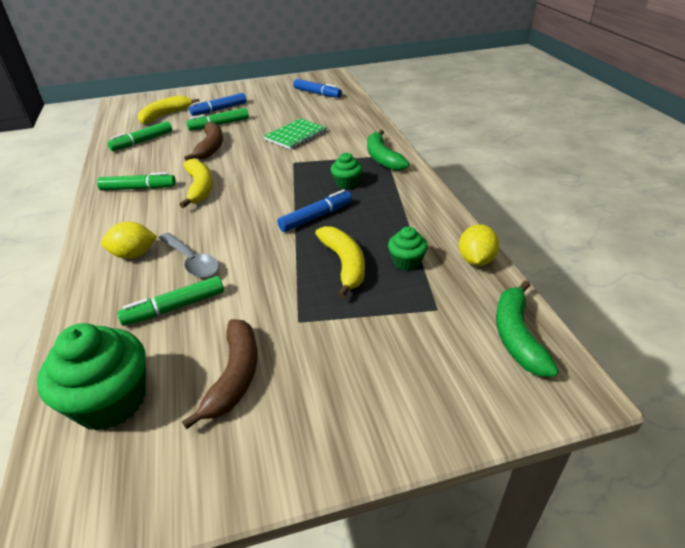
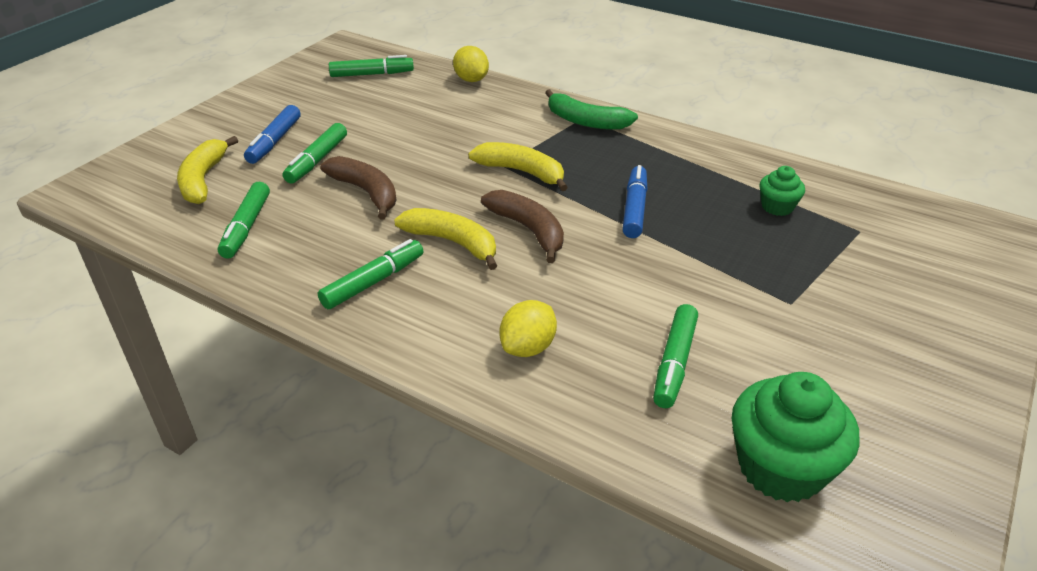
camera: 45 degrees left, 0 degrees up
(192, 261) = (603, 315): grey spoon -> none
(234, 376) = (829, 375): brown banana -> brown banana (528, 230)
(296, 136) = (446, 135): green notebook -> none
(317, 93) = (372, 74): blue marker -> green marker
(344, 264) = (737, 236): yellow banana -> yellow banana (521, 172)
(346, 183) = (600, 162): green cupcake -> none
(476, 260) = (819, 178): yellow lemon -> yellow lemon (471, 80)
(517, 336) = (933, 219): green banana -> none

